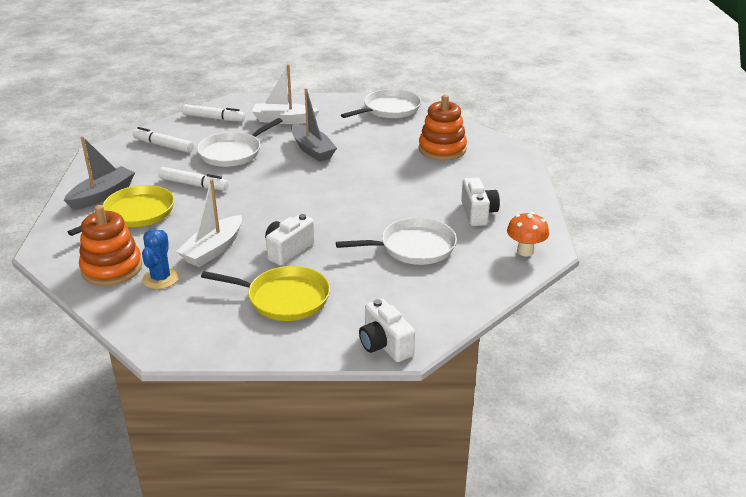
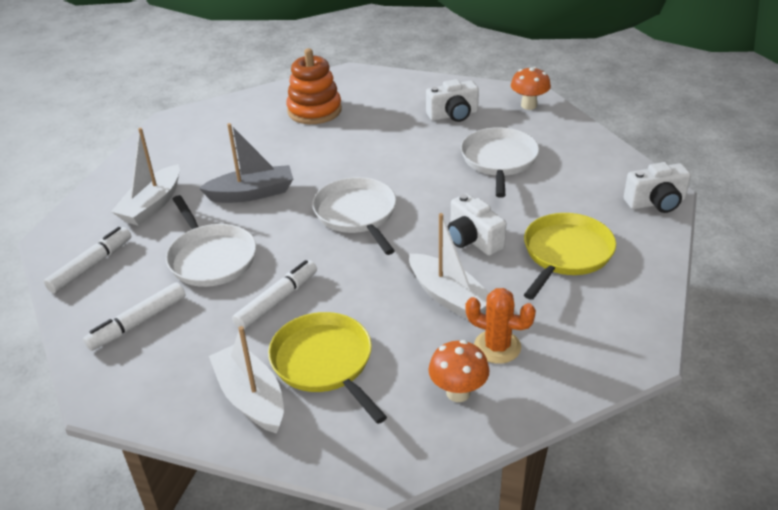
camera: 70 degrees left, 5 degrees up
(102, 195) = (251, 397): grey boat -> white boat
(112, 268) = (458, 393): orange stacking toy -> orange mushroom
(161, 278) = (497, 347): blue cactus -> orange cactus
(389, 109) = (193, 126): white pan -> white pan (357, 214)
(478, 213) = (453, 115): white camera -> white camera turned 150 degrees clockwise

